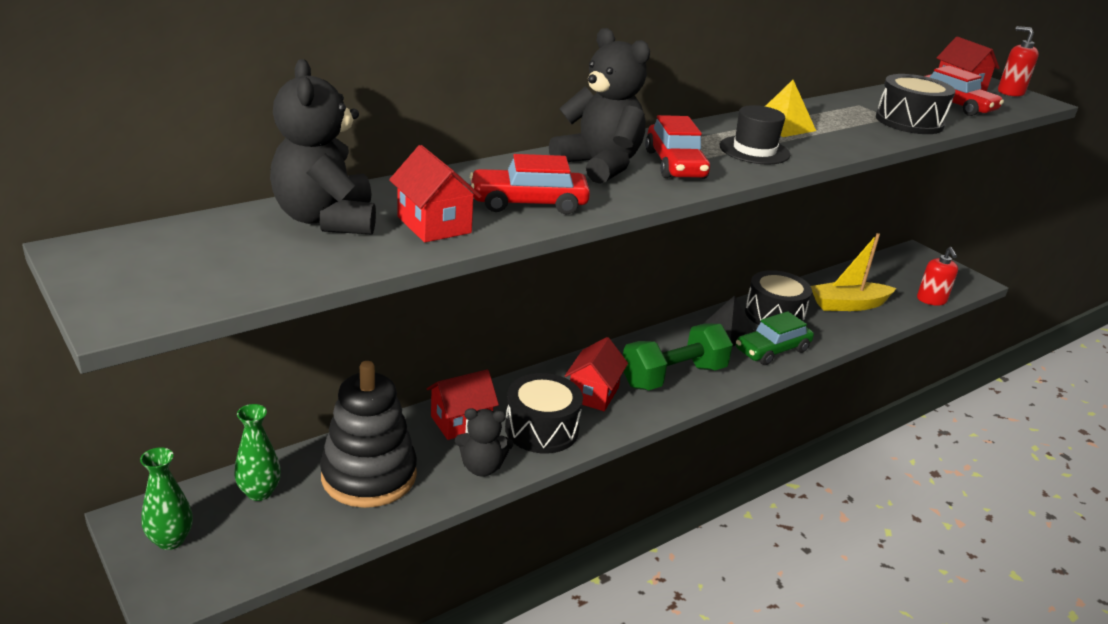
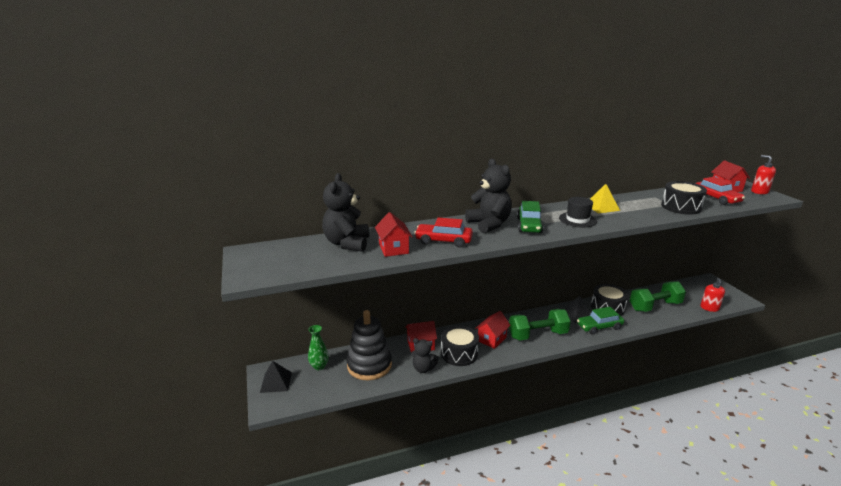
camera: 20 degrees right, 5 degrees down
(170, 540) = (276, 382): green vase -> black pyramid
(675, 165) = (529, 225): red car -> green car
(848, 305) = (655, 306): yellow boat -> green dumbbell

